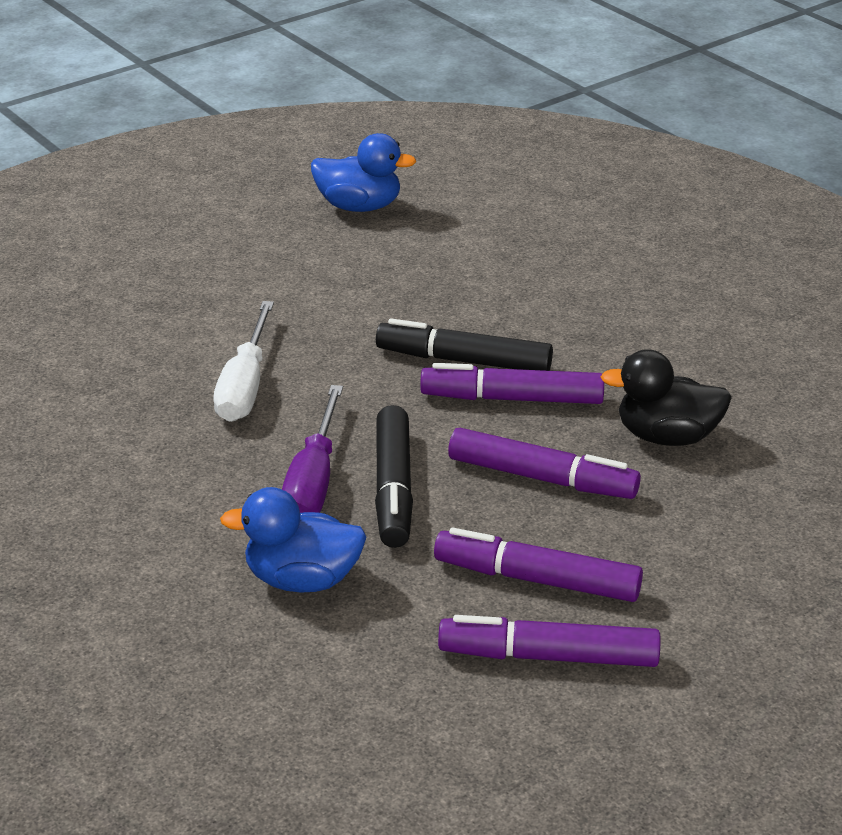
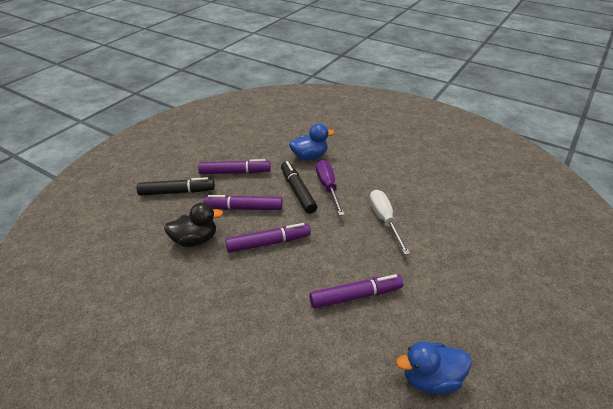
camera: 160 degrees right, 5 degrees up
(463, 360) = (299, 259): black marker -> black marker (177, 192)
(548, 656) = (225, 153): purple marker -> purple marker (356, 296)

